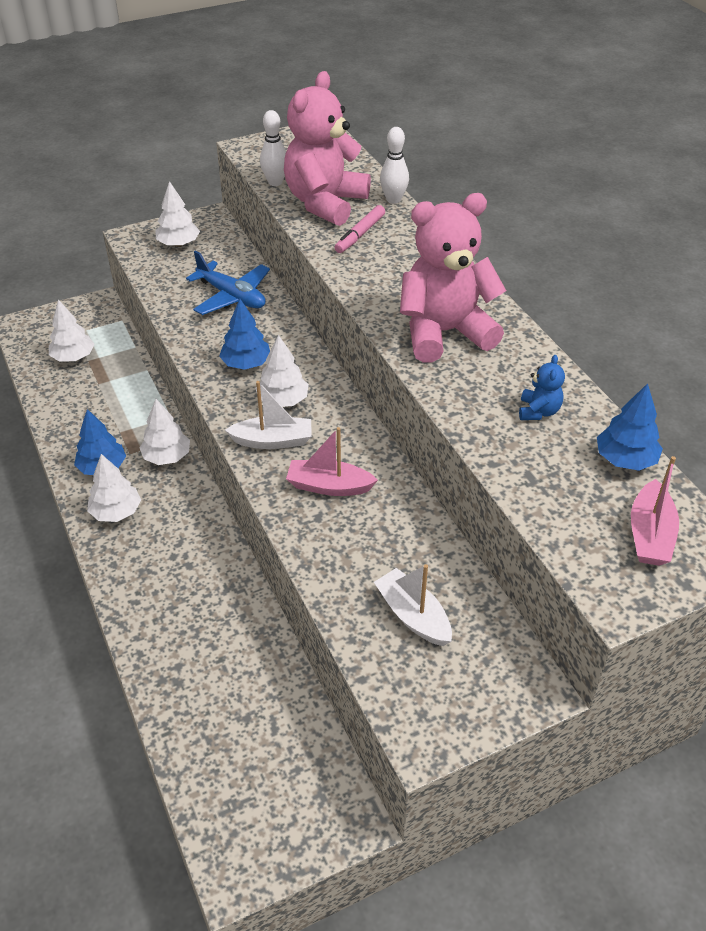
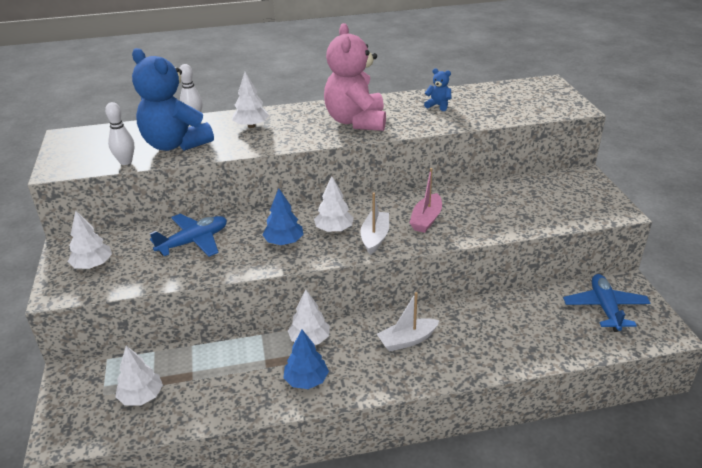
camera: 75 degrees left, 10 degrees down
(116, 512) = (362, 373): white tree -> white tree (251, 126)
(282, 779) = (605, 308): none -> blue plane
(325, 203) = (175, 144): pink teddy bear -> blue teddy bear
(360, 234) = (228, 136): pink marker -> none
(413, 616) = (536, 203): white boat -> white boat (407, 340)
(625, 459) = (481, 91): blue tree -> none
(650, 534) = (534, 94): pink boat -> none

